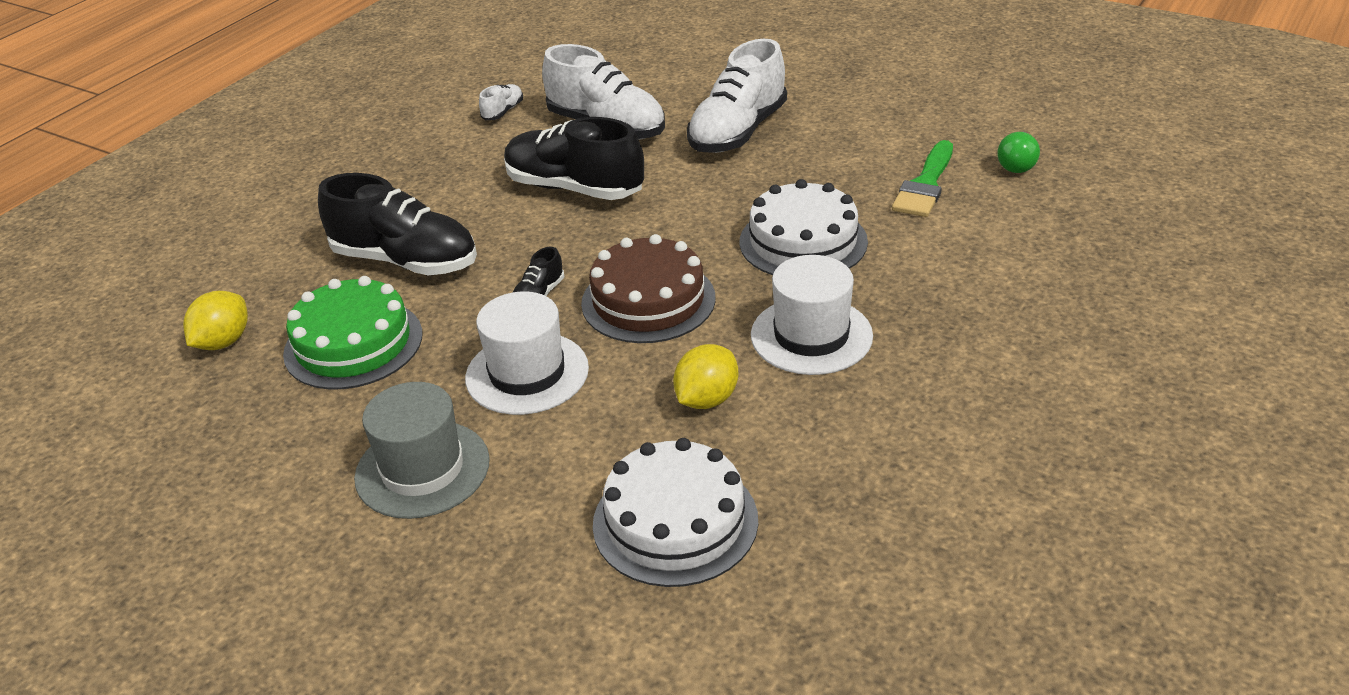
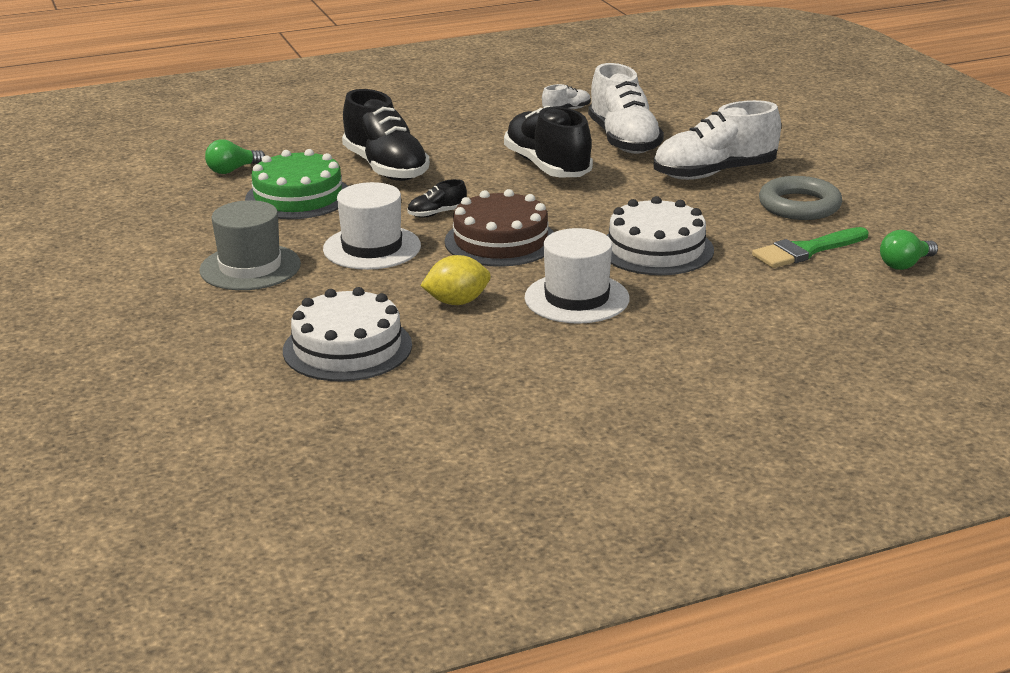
camera: 35 degrees right, 10 degrees down
(223, 342) = (232, 170): yellow lemon -> green light bulb
(855, 137) = (799, 205): none -> grey ring

